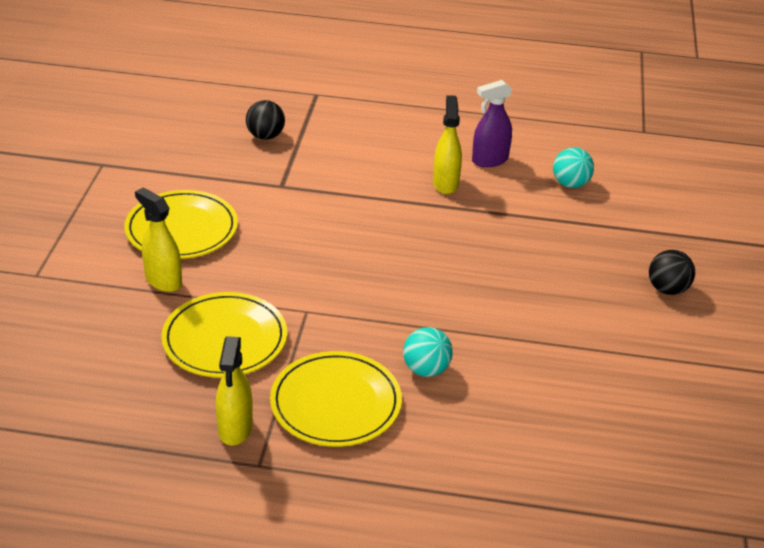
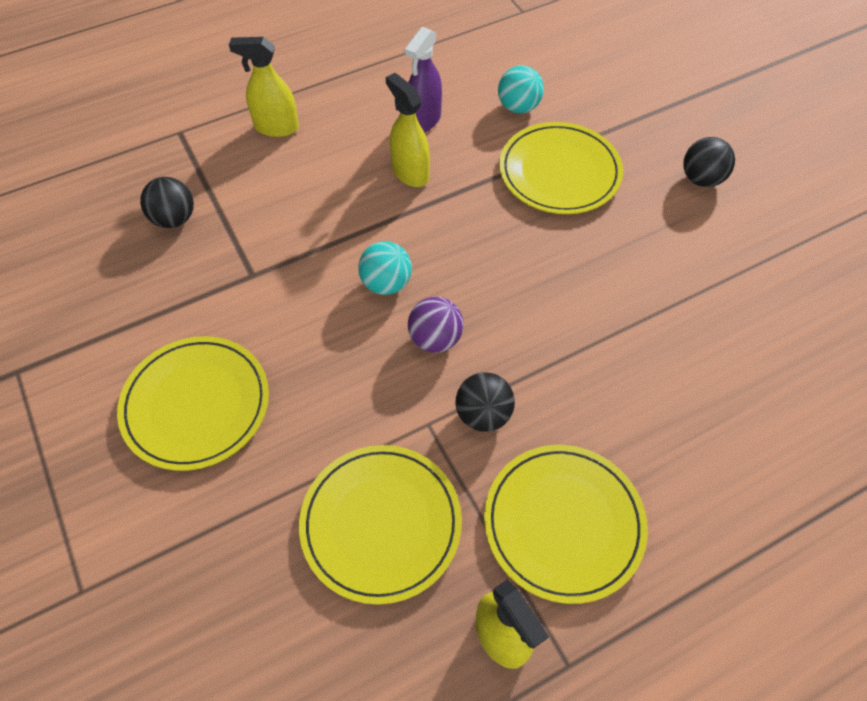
camera: 35 degrees left, 20 degrees up
(163, 280) = (241, 491): yellow spray bottle -> yellow spray bottle (276, 127)
(347, 326) = (483, 414): none -> black ball
(361, 274) = (435, 339): none -> purple ball
(426, 369) = (602, 416): turquoise ball -> turquoise ball (386, 283)
(556, 233) = (559, 172): none -> yellow plate

